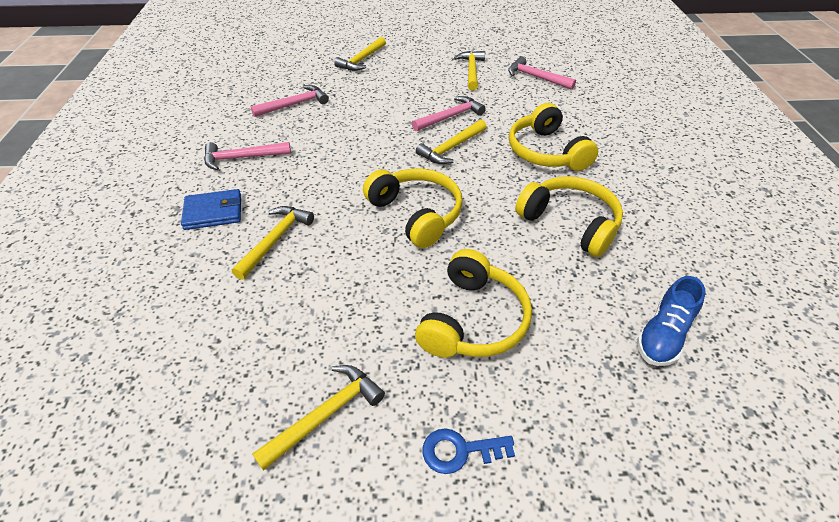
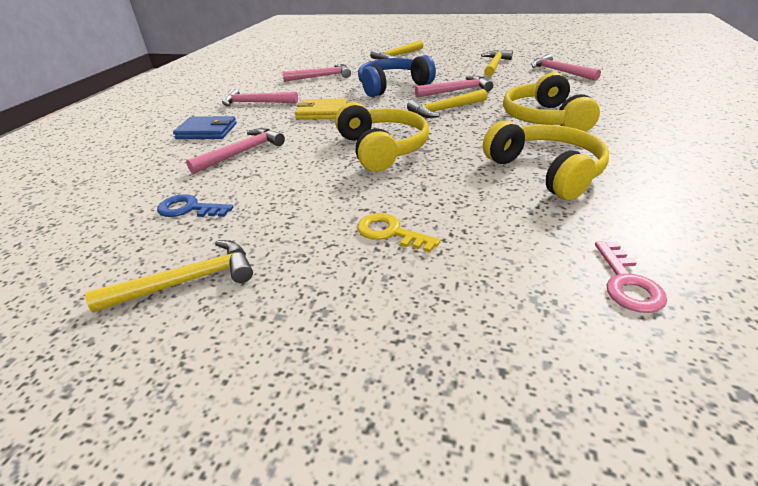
camera: 20 degrees right, 10 degrees down
(275, 240) = (242, 152): yellow hammer -> pink hammer
(327, 166) = (322, 112): none -> yellow wallet
(382, 115) = (392, 86): none -> blue headphones
(460, 451) = (302, 343): blue key -> blue key (189, 209)
(473, 320) = (390, 232): yellow headphones -> yellow key
(663, 335) = (627, 283): blue shoe -> pink key

